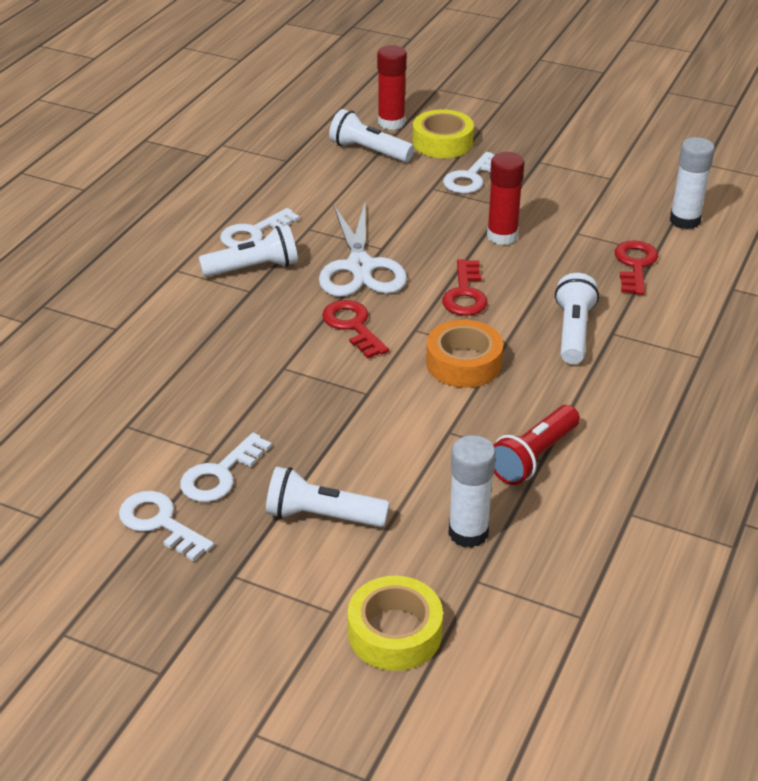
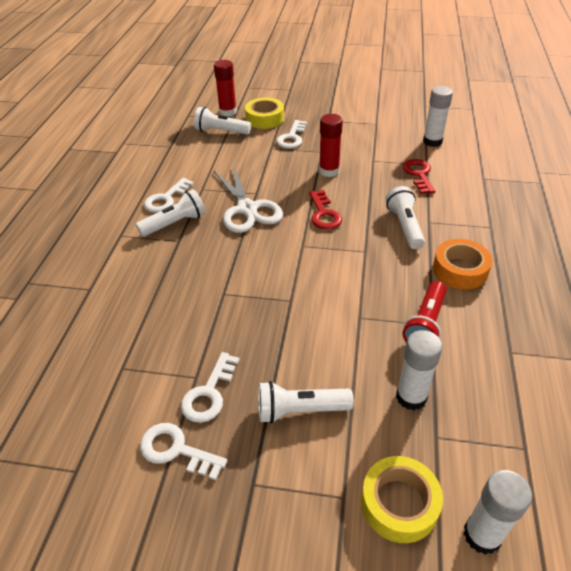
camera: 15 degrees left, 5 degrees up
(353, 326) = (260, 252): red key -> none
(463, 363) = (345, 263): orange tape -> orange tape (460, 270)
(476, 684) = (482, 535): none -> white glue stick

